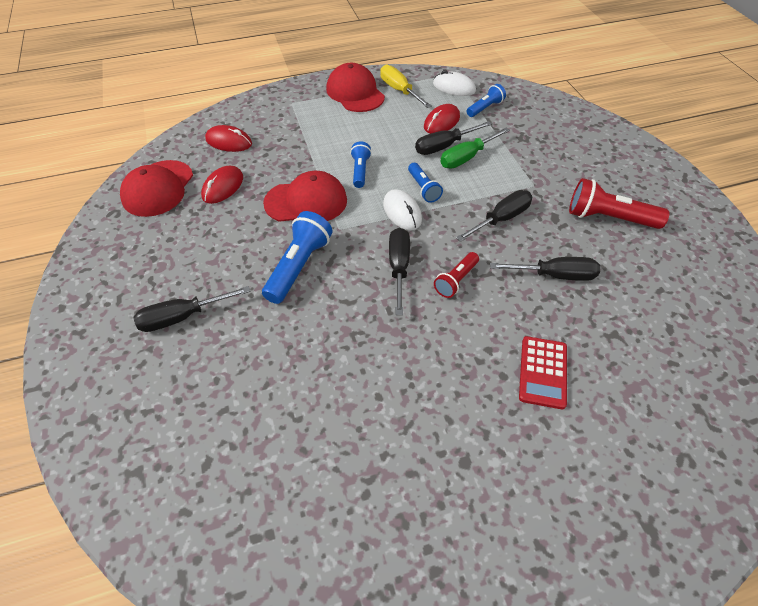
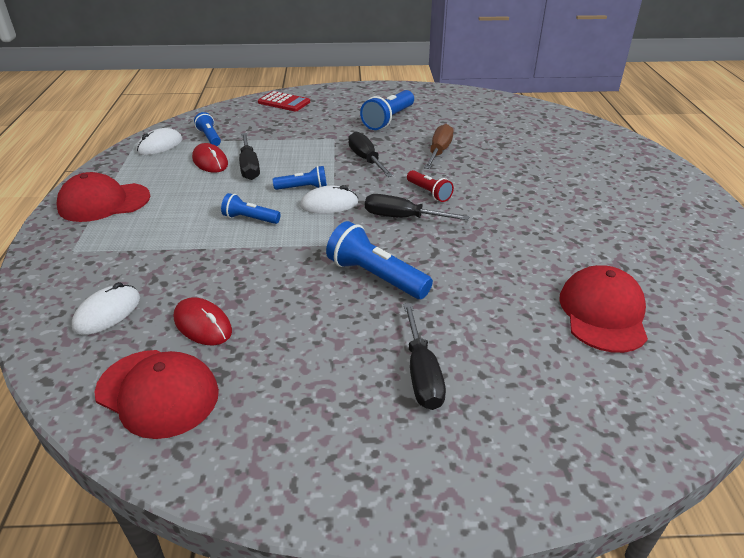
camera: 75 degrees left, 15 degrees down
(229, 142) = (107, 313): red mouse -> white mouse
(306, 202) = (276, 260): red cap -> red cap (603, 313)
(399, 91) = (132, 175): yellow screwdriver -> none
(467, 157) = (275, 159): green screwdriver -> none
(542, 372) = (530, 175): red calculator -> red calculator (284, 102)
(554, 275) = (439, 152): black screwdriver -> brown screwdriver
(608, 218) = (388, 120): red flashlight -> blue flashlight

